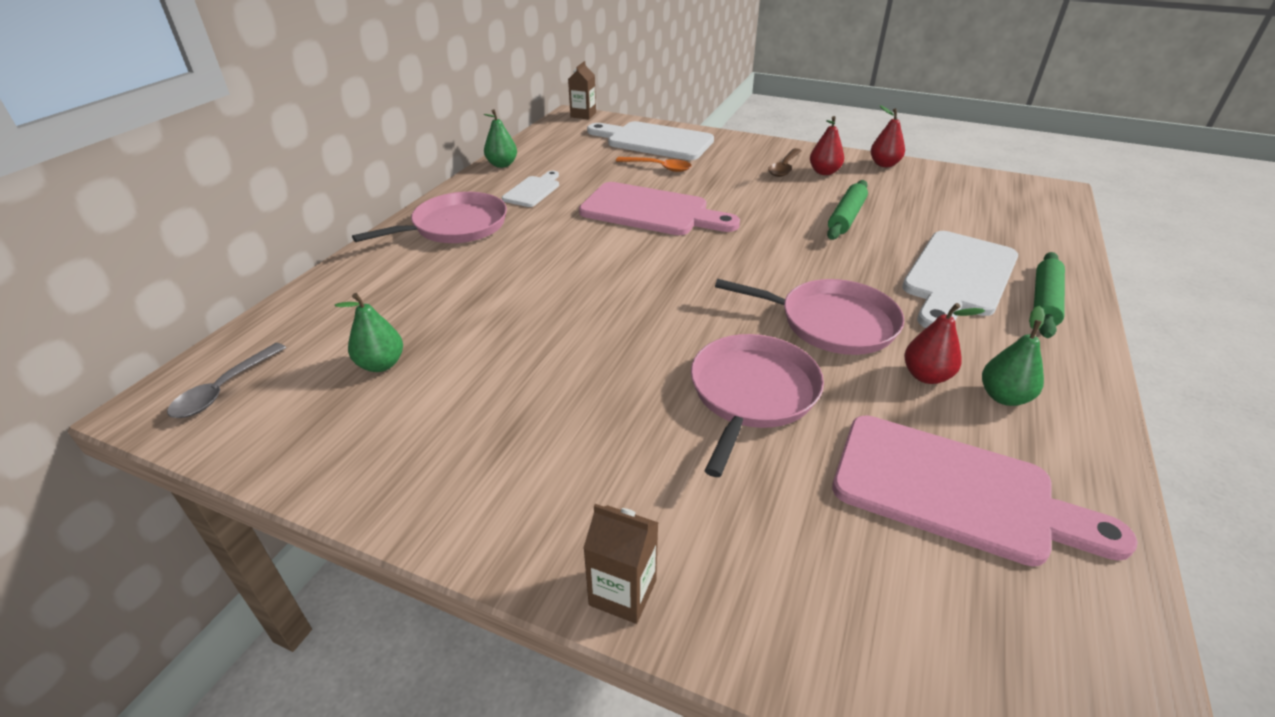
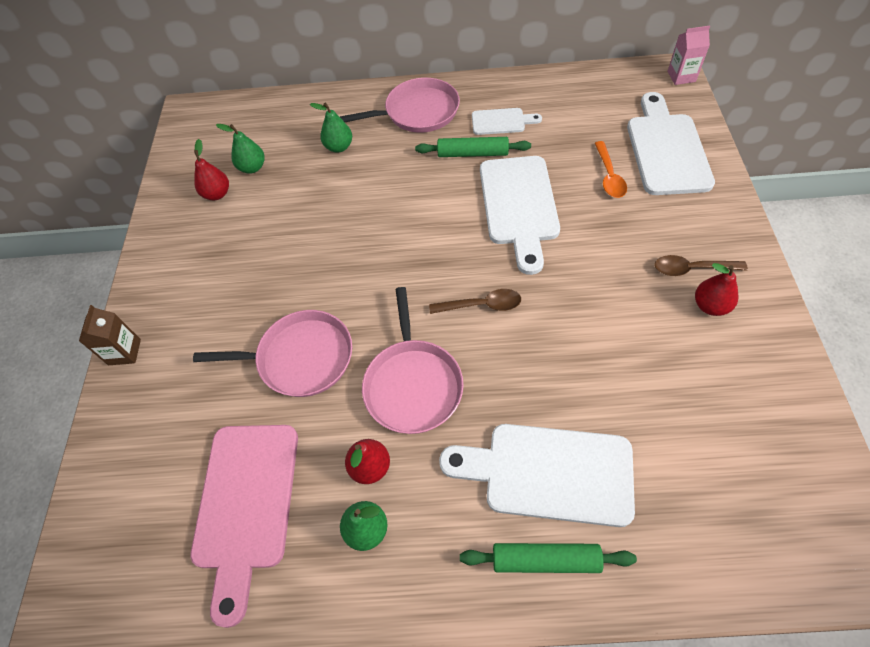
camera: 70 degrees right, 20 degrees up
(224, 389) = (209, 124): grey spoon -> none
(455, 226) = (418, 112): pink pan -> pink pan turned 45 degrees counterclockwise
(502, 165) = (532, 82): green pear -> green pear (339, 147)
(583, 115) = (681, 76): brown carton -> pink carton
(651, 211) = (519, 206): pink cutting board -> white cutting board
(756, 260) = (481, 305): none -> brown spoon
(846, 217) = (613, 351): green rolling pin -> green rolling pin (472, 153)
(884, 164) = (784, 357): red pear -> red pear (217, 194)

